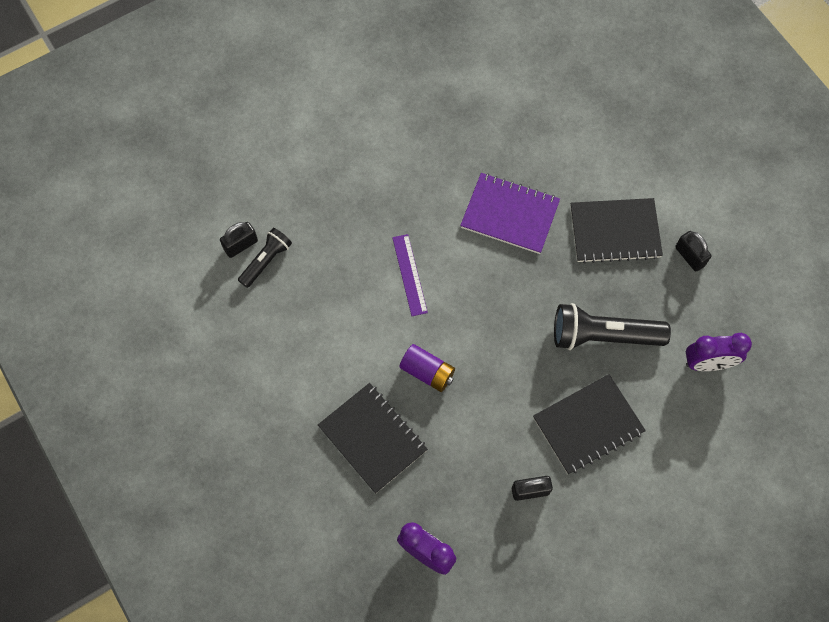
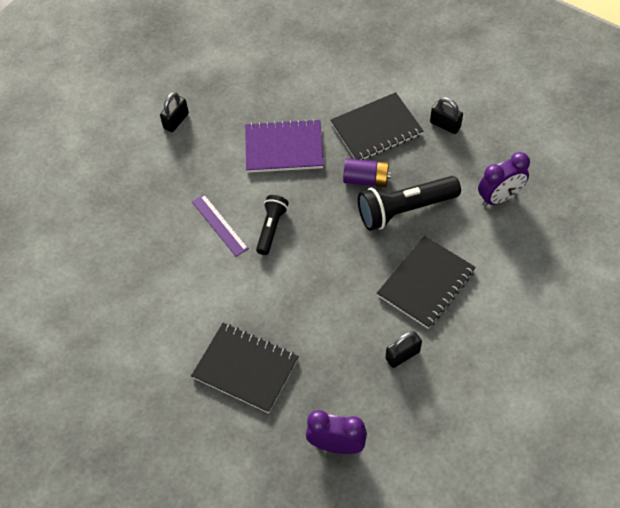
camera: 20 degrees left, 10 degrees down
(241, 245) = (58, 257): black padlock -> black padlock (176, 121)
(266, 261) = (87, 261): black flashlight -> black flashlight (271, 228)
(427, 372) = (270, 295): purple battery -> purple battery (366, 179)

